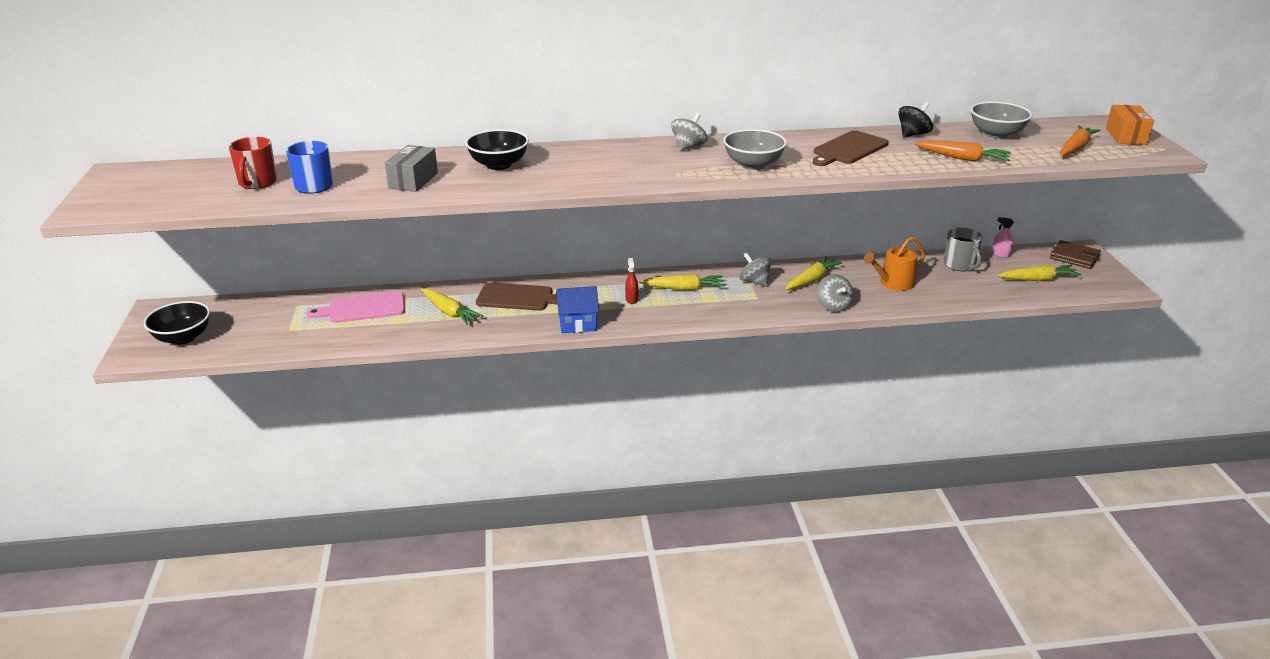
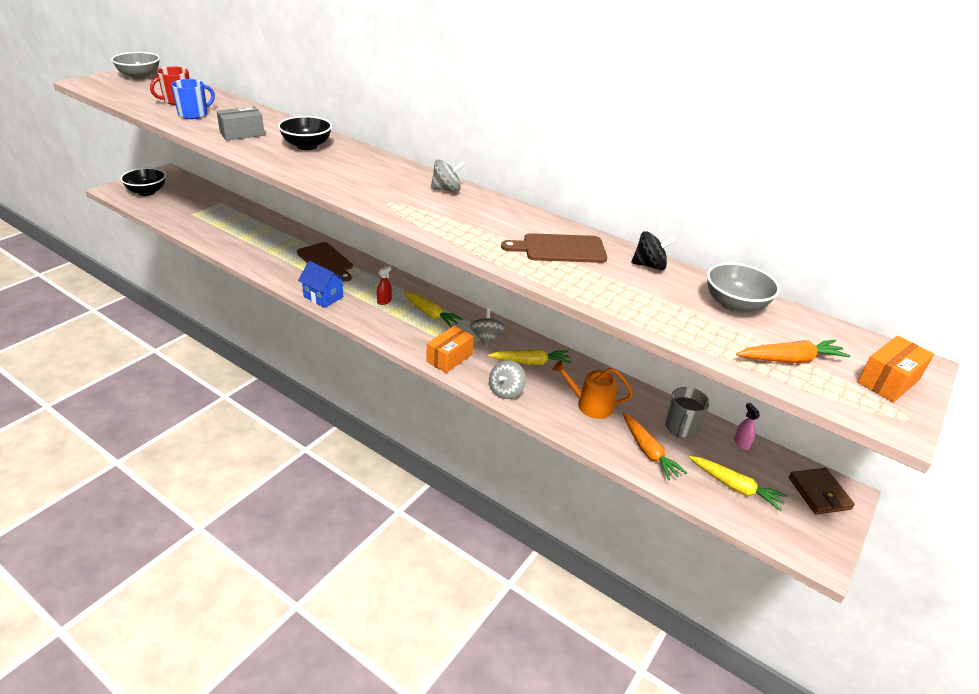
camera: 40 degrees right, 5 degrees up
(363, 308) = (243, 221): pink cutting board -> none
(449, 312) = (276, 248): yellow carrot -> none
(753, 164) = (456, 223): grey bowl -> grey bowl (139, 77)
(758, 308) = (449, 358): none -> orange box
(962, 158) = (642, 307): orange carrot -> orange carrot (648, 452)

